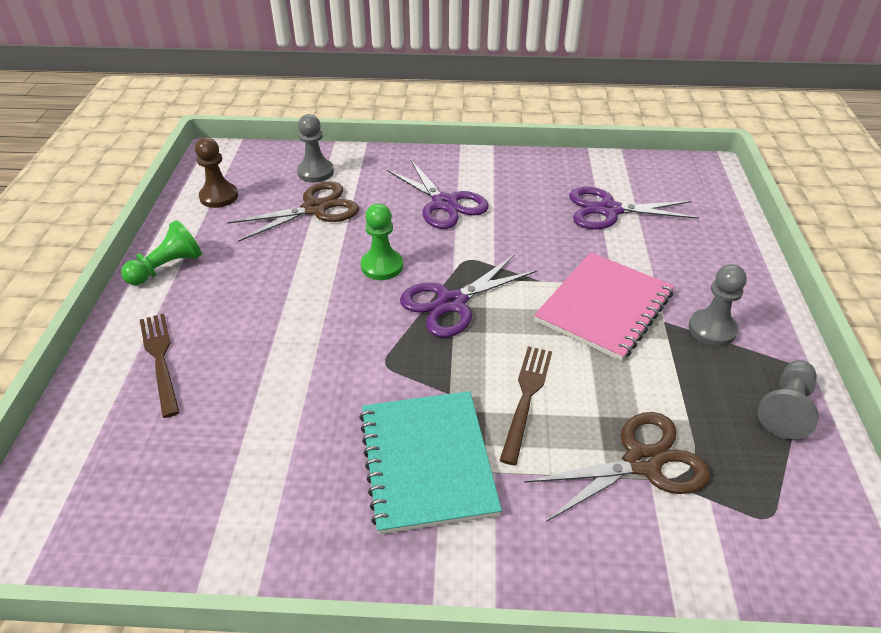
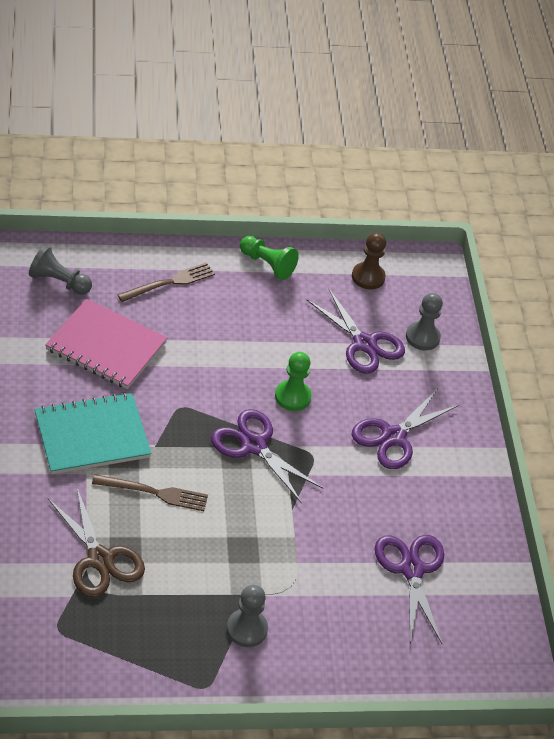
camera: 75 degrees right, 5 degrees up
(315, 209) = (364, 344): brown scissors -> purple scissors
(604, 307) = (264, 552): pink notebook -> pink notebook (106, 346)
(786, 409) = (159, 664): grey pawn -> grey pawn (59, 282)

